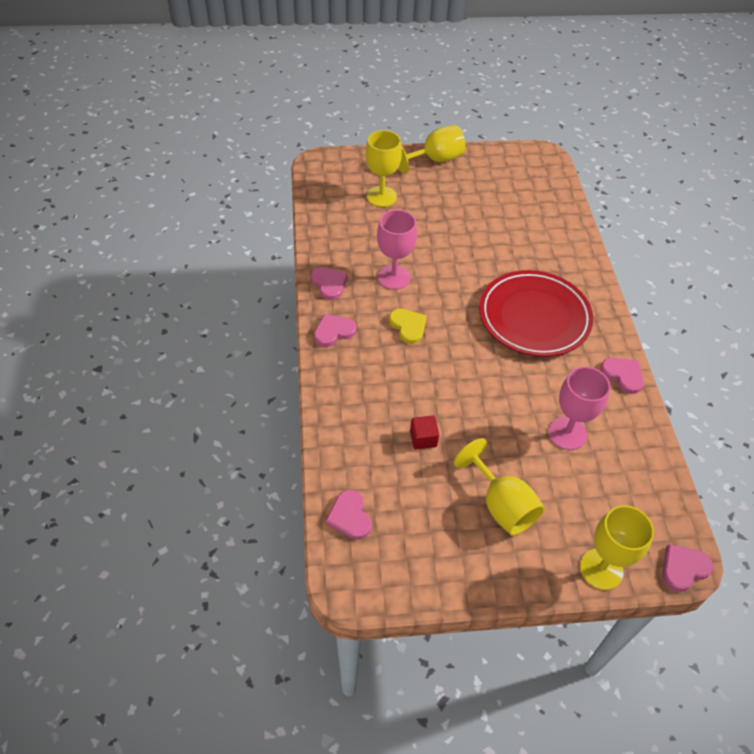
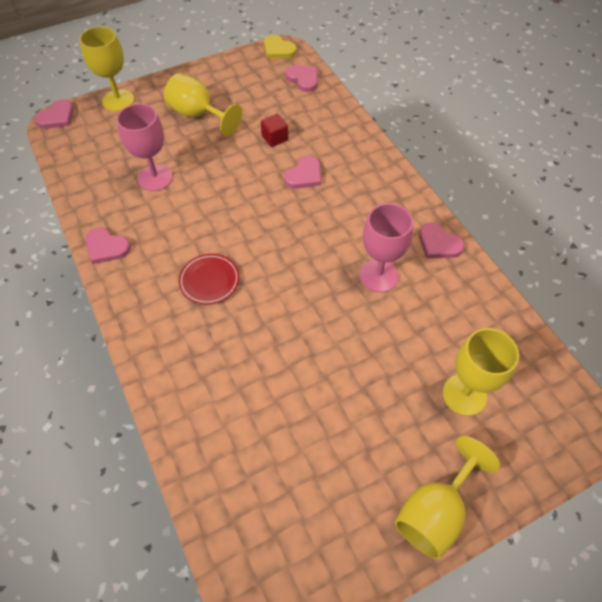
camera: 160 degrees right, 5 degrees up
(333, 331) = (400, 197): pink heart -> pink heart (304, 175)
(408, 326) = (334, 226): yellow heart -> yellow heart (278, 49)
(534, 317) = (209, 281): red plate -> red plate, size x0.47

